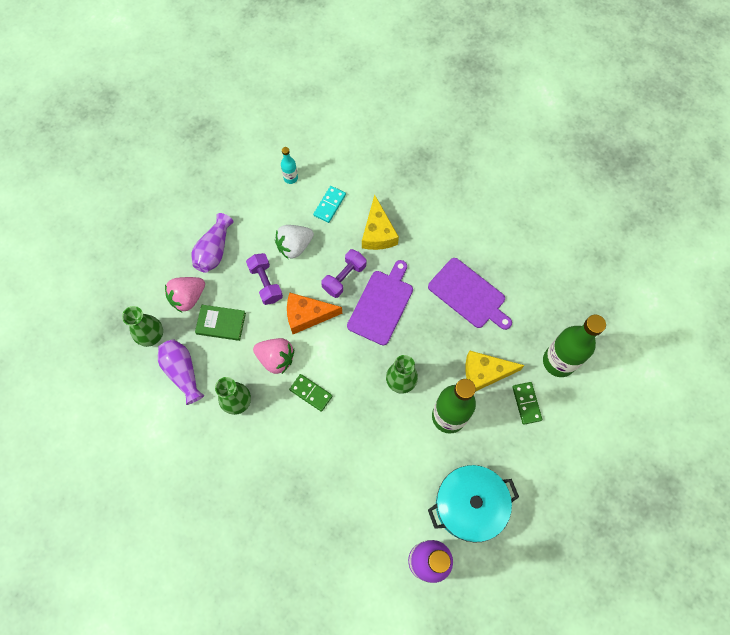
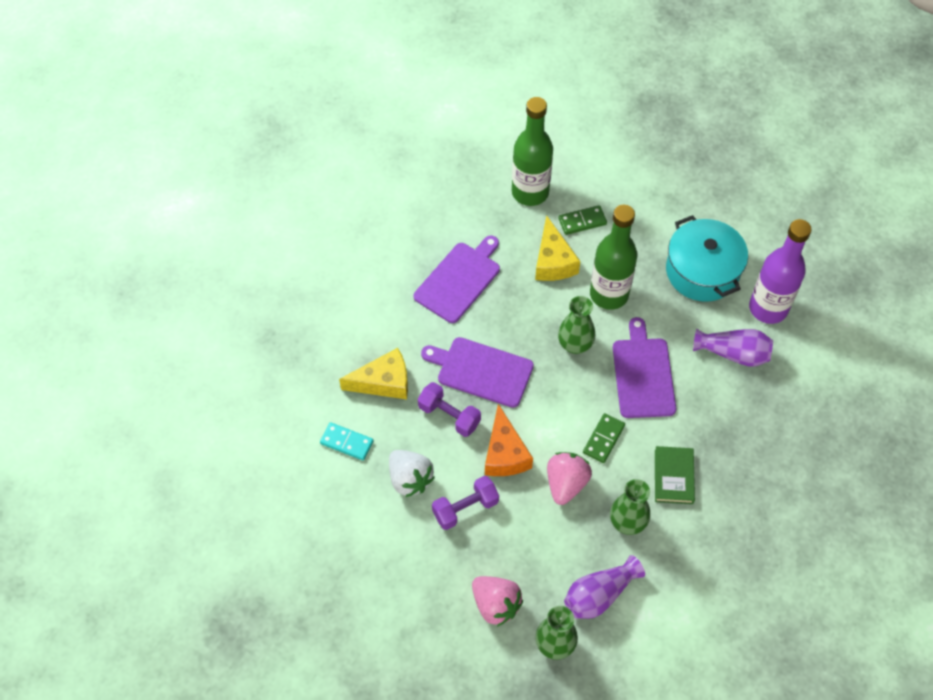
camera: 95 degrees left, 10 degrees down
(214, 250) = (423, 581): purple vase -> purple vase (733, 353)
(221, 323) = (527, 556): green book -> green book (673, 476)
(290, 178) = (307, 495): turquoise bottle -> none
(367, 434) = (643, 374): none -> purple cutting board

